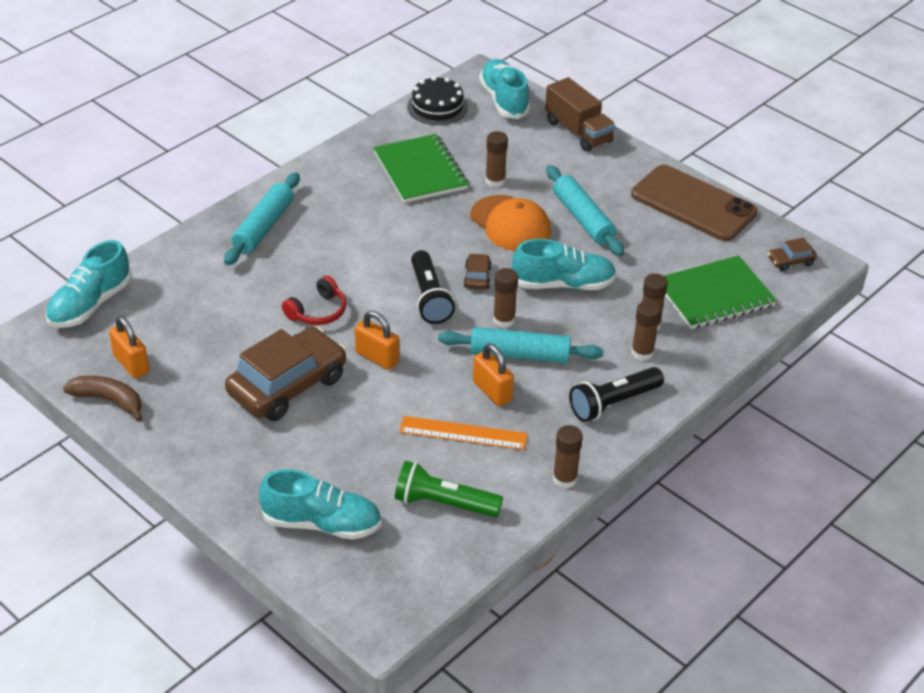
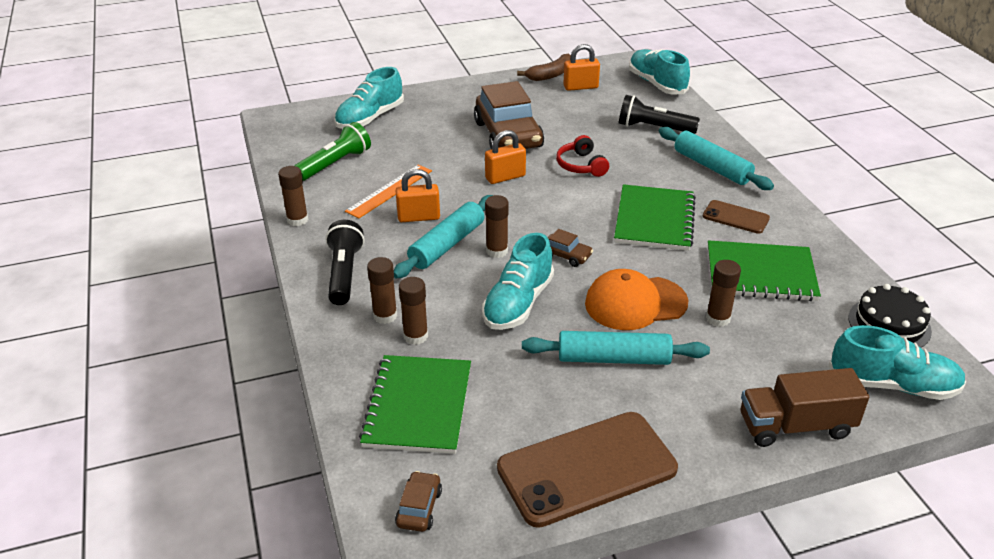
camera: 120 degrees right, 5 degrees down
(345, 197) = (735, 217): none -> brown phone
(383, 241) = (654, 220): none -> green notebook
(429, 298) = (557, 221): black flashlight -> black flashlight (654, 128)

